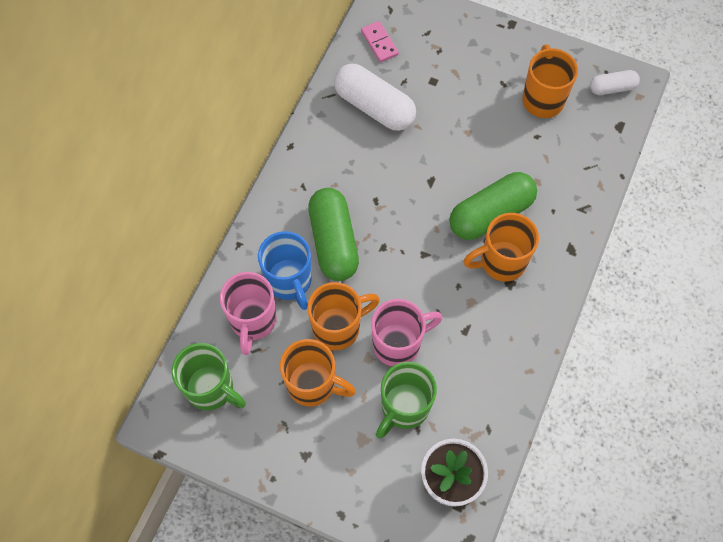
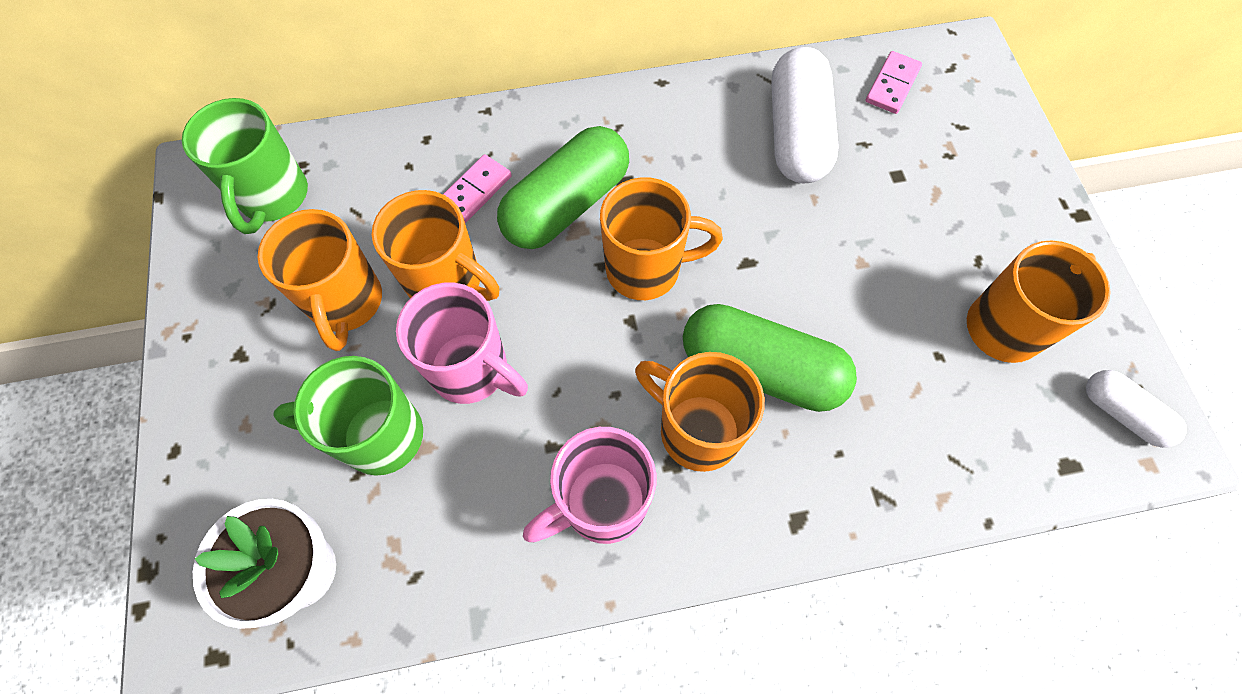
camera: 55 degrees right, 0 degrees up
(253, 321) = (393, 185): pink mug -> pink mug (601, 504)
(289, 281) = (475, 191): blue mug -> pink domino
(400, 228) = (646, 269): none -> orange mug

